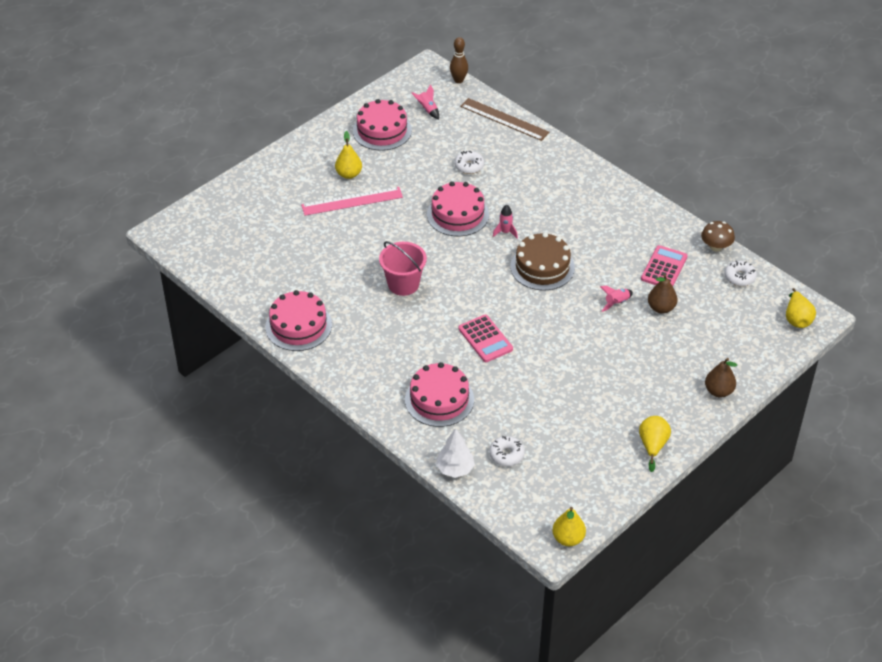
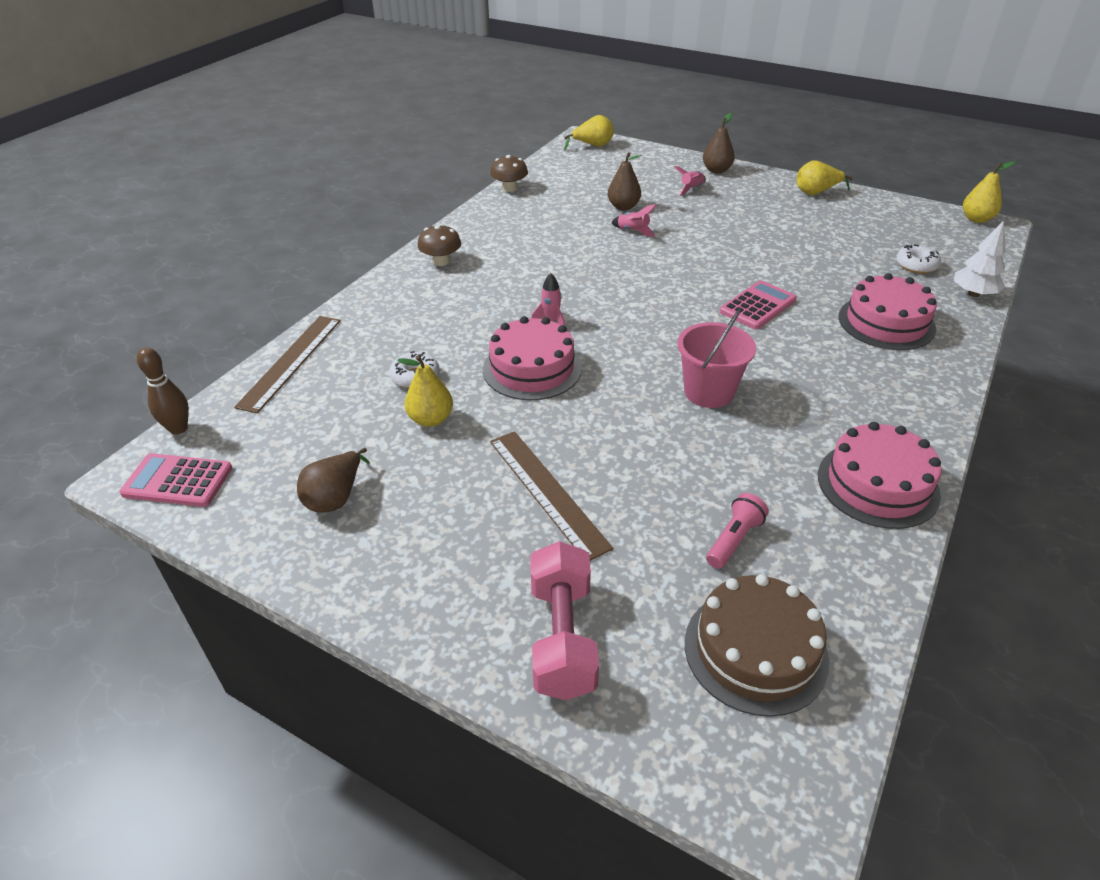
camera: 105 degrees left, 5 degrees down
(265, 189) = (562, 637): none -> pink dumbbell
(290, 258) = (734, 539): none -> pink flashlight
(349, 174) = (475, 514): yellow pear -> yellow pear (431, 419)
(352, 201) = (547, 492): pink ruler -> brown ruler
(382, 130) = (336, 497): pink cake -> brown pear
(427, 110) = (268, 450): pink rocket -> pink rocket (691, 189)
(542, 267) = (602, 284): brown cake -> brown cake (755, 650)
(603, 192) = (441, 261): none -> brown mushroom
(664, 268) = (559, 211): pink calculator -> pink calculator (178, 481)
(739, 277) = (550, 173): white donut -> none

